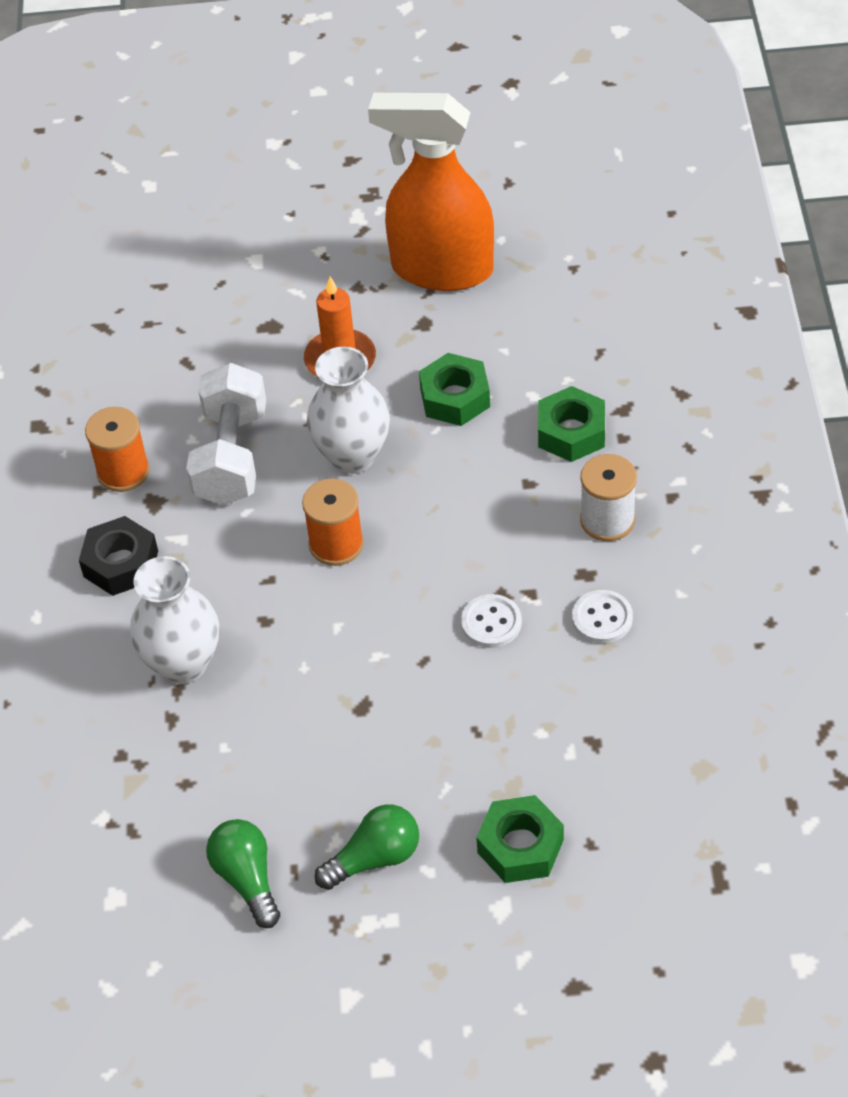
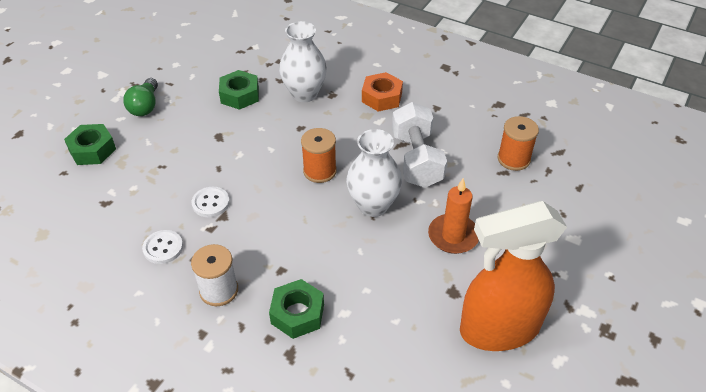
camera: 120 degrees right, 5 degrees down
(121, 564) = (382, 97): black nut -> orange nut
(123, 471) = (441, 119): orange spool -> orange spool (513, 159)
(231, 456) = (416, 160): white dumbbell -> white dumbbell turned 45 degrees clockwise
(247, 879) = (182, 70): green light bulb -> none
(441, 269) = (498, 329): orange spray bottle -> orange spray bottle turned 150 degrees counterclockwise
(455, 398) = (376, 272): green nut -> green nut (239, 95)

